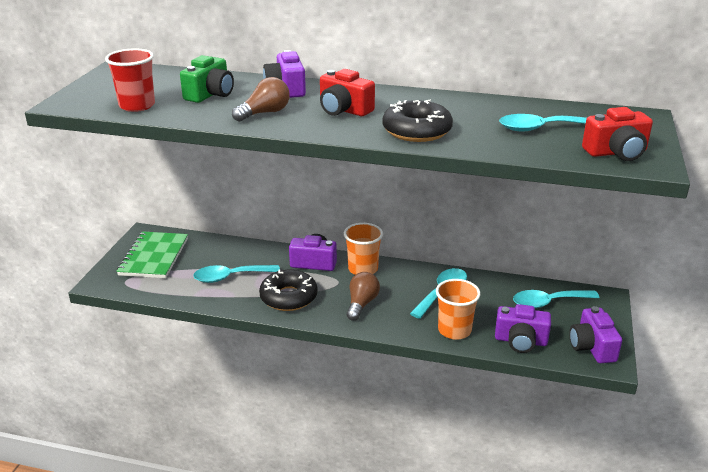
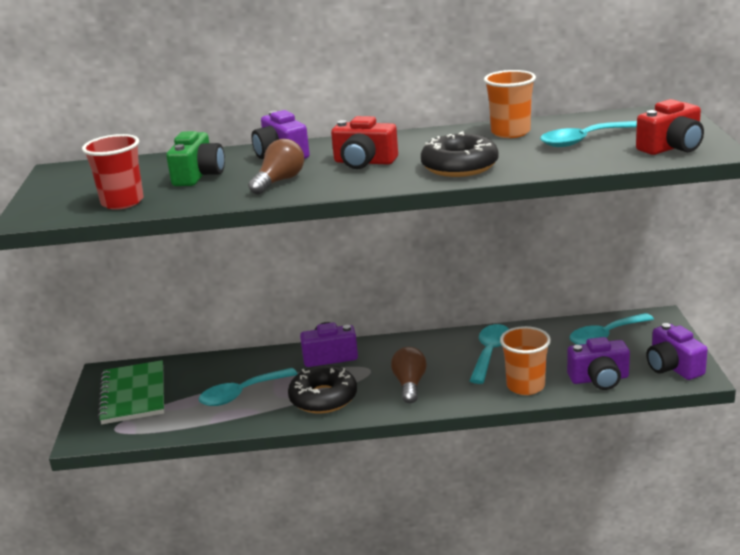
camera: 15 degrees left, 5 degrees down
(363, 269) = (389, 350): orange cup -> orange cup (510, 132)

